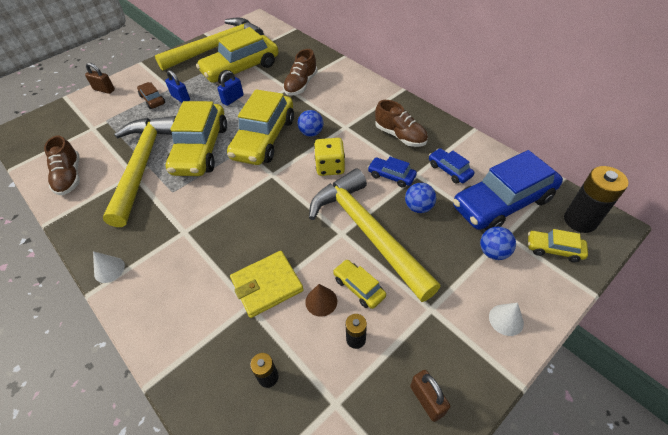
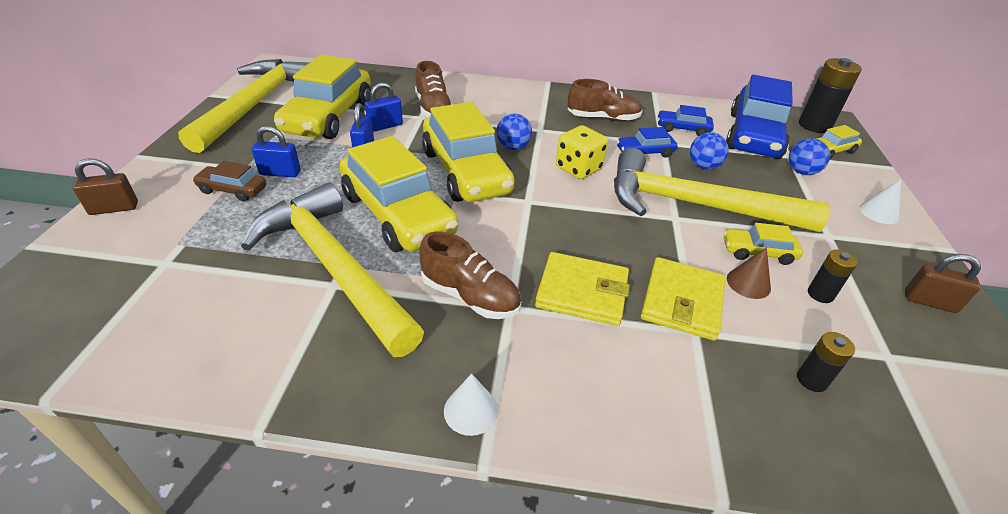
camera: 45 degrees left, 10 degrees down
(70, 177) = (215, 341): brown shoe -> brown shoe (470, 296)
(225, 245) = (582, 292): none -> yellow wallet
(261, 87) = (385, 126): none -> blue padlock

